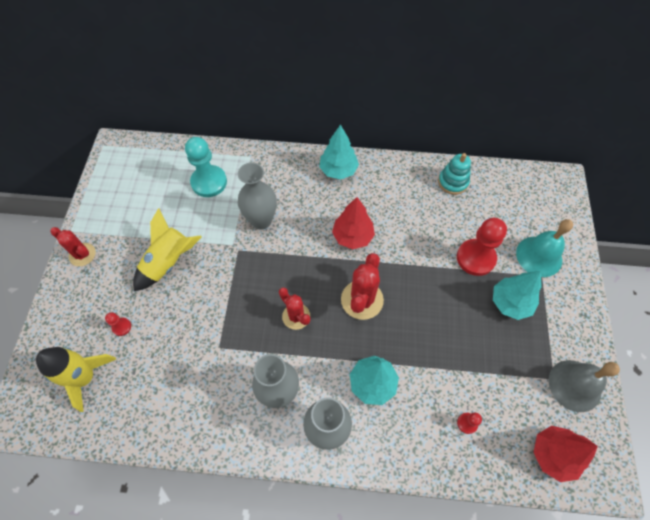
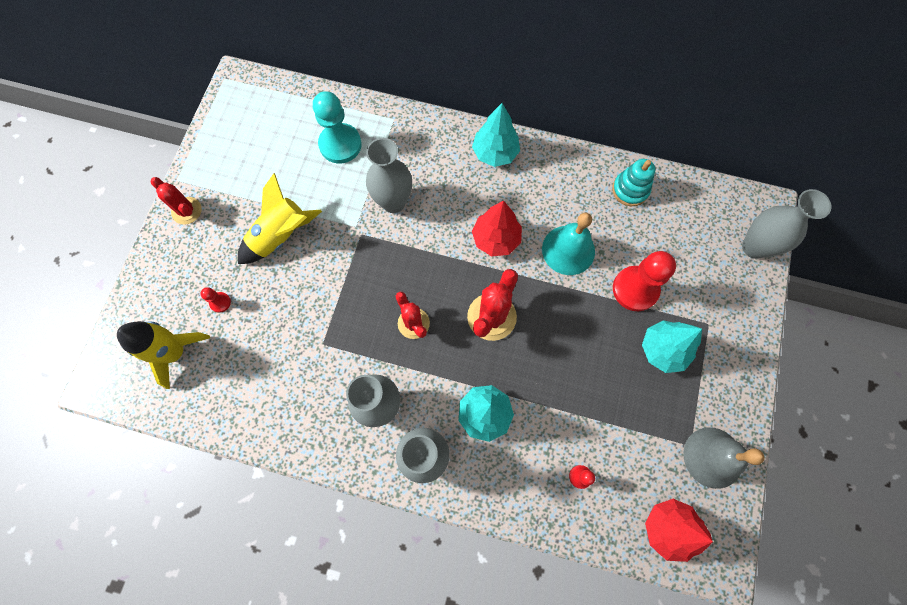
camera: 10 degrees right, 10 degrees up
(539, 256) = (711, 299): turquoise bell -> turquoise bell (568, 250)
(561, 210) = (754, 247): none -> grey vase

